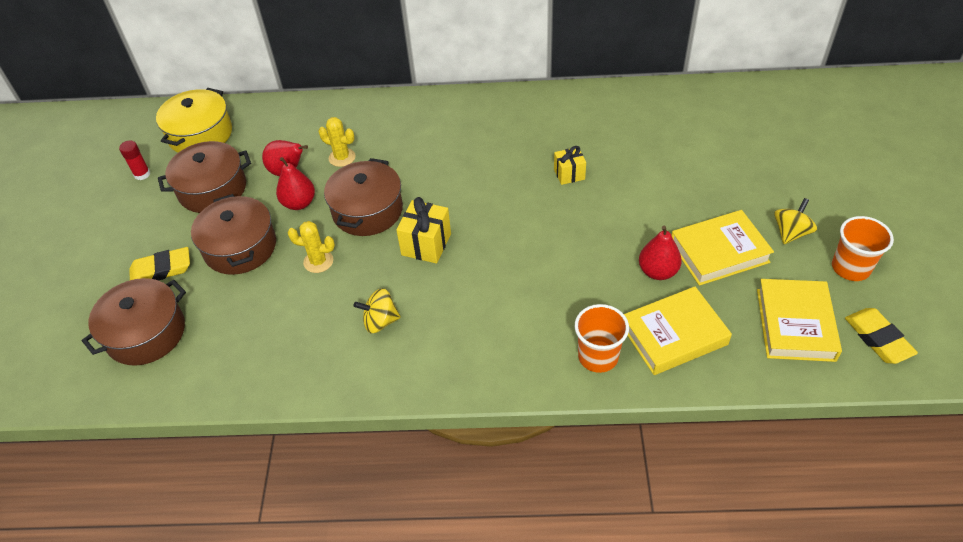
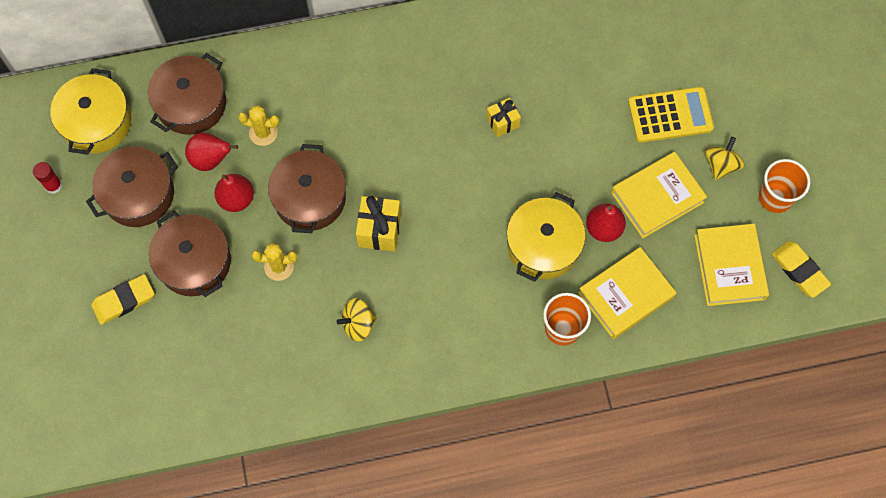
camera: 15 degrees left, 20 degrees up
(146, 333) = (138, 373): brown pot -> brown pot (191, 103)
(590, 278) = (543, 245): none -> yellow pot
(739, 187) = (670, 115): none -> yellow calculator

